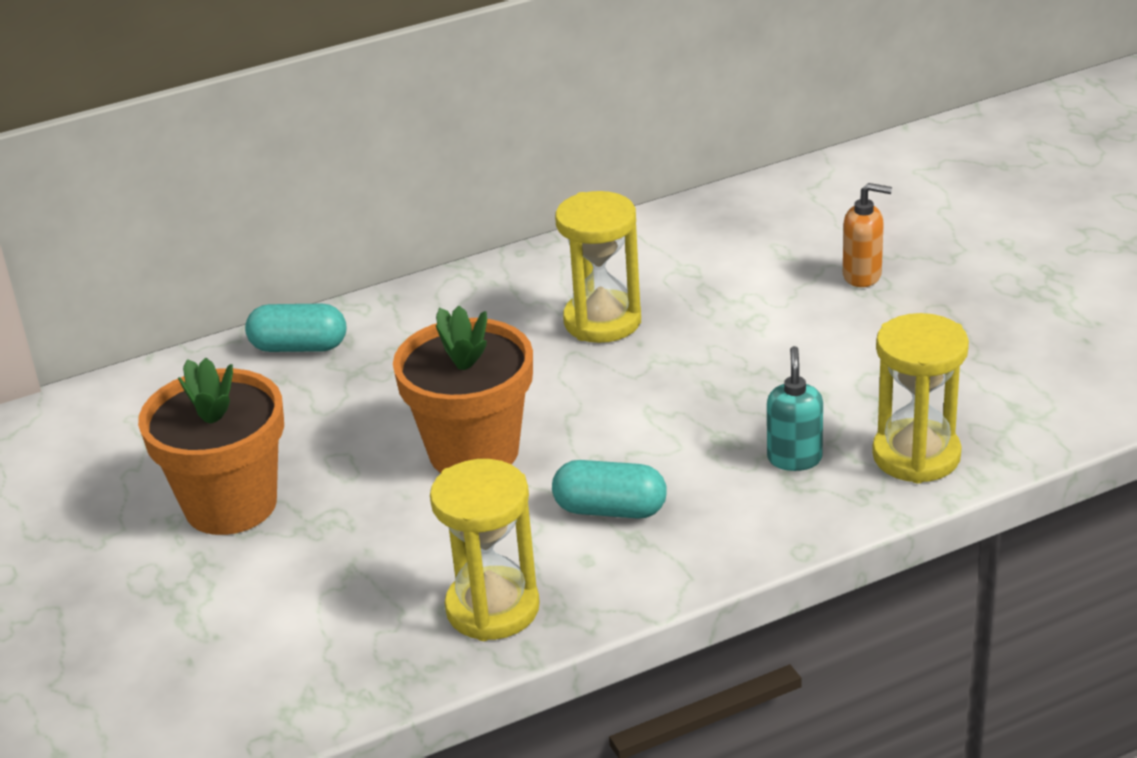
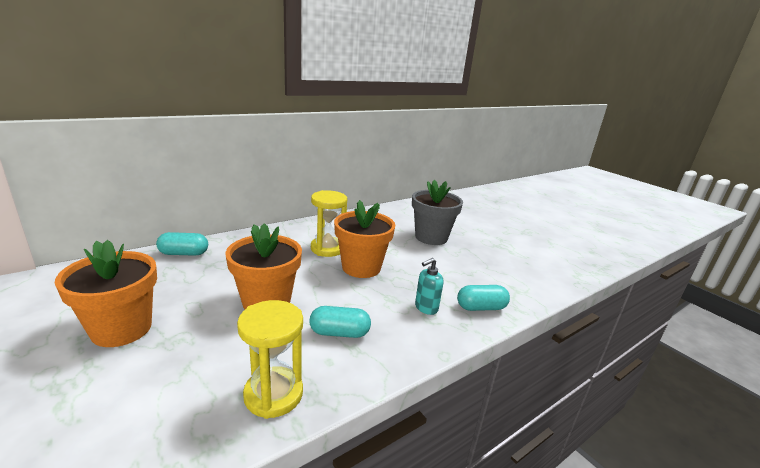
camera: 15 degrees left, 10 degrees down
(673, 367) = (361, 267): none -> orange flower pot
(794, 458) = (426, 308): turquoise soap dispenser -> turquoise soap dispenser turned 120 degrees counterclockwise
(862, 276) = (431, 237): orange soap dispenser -> grey flower pot
(916, 456) = (481, 307): yellow hourglass -> turquoise capsule

